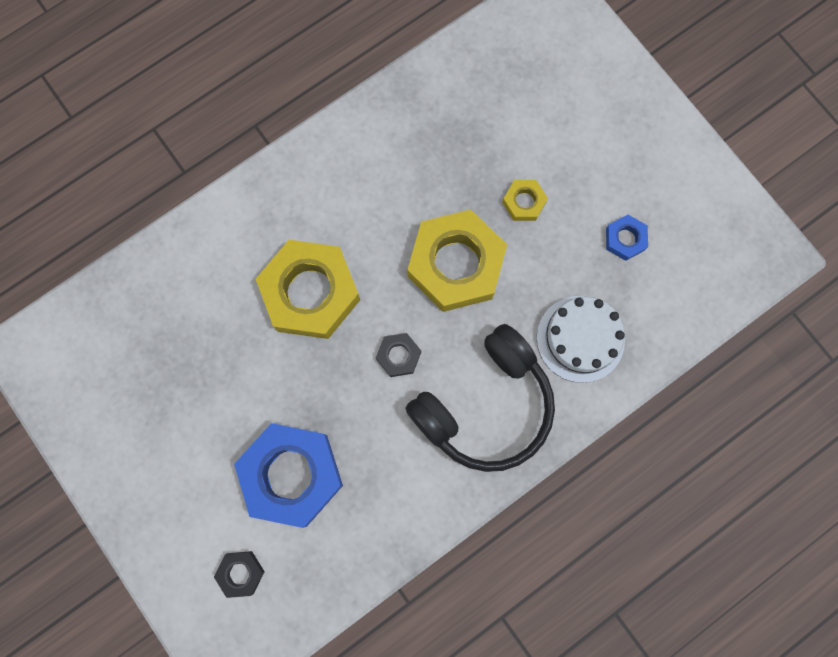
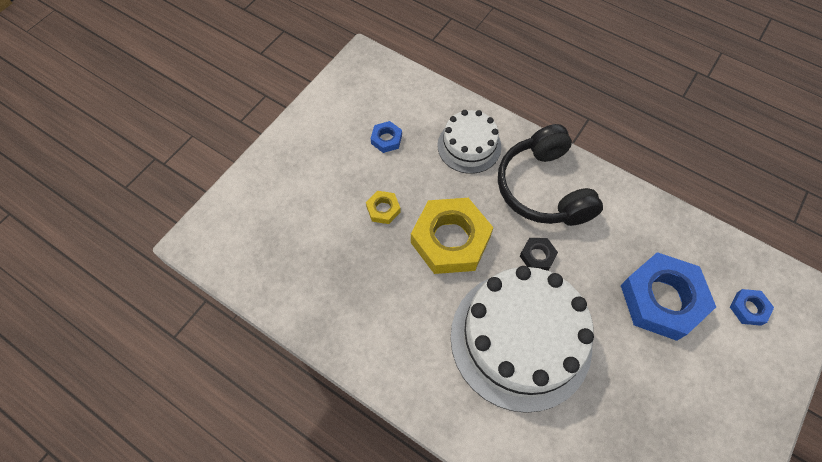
camera: 110 degrees left, 15 degrees down
(240, 573) = (748, 308): black nut -> blue nut
(310, 292) = (520, 339): yellow nut -> white cake
(485, 406) = (543, 188): black headphones -> black headphones turned 135 degrees counterclockwise

